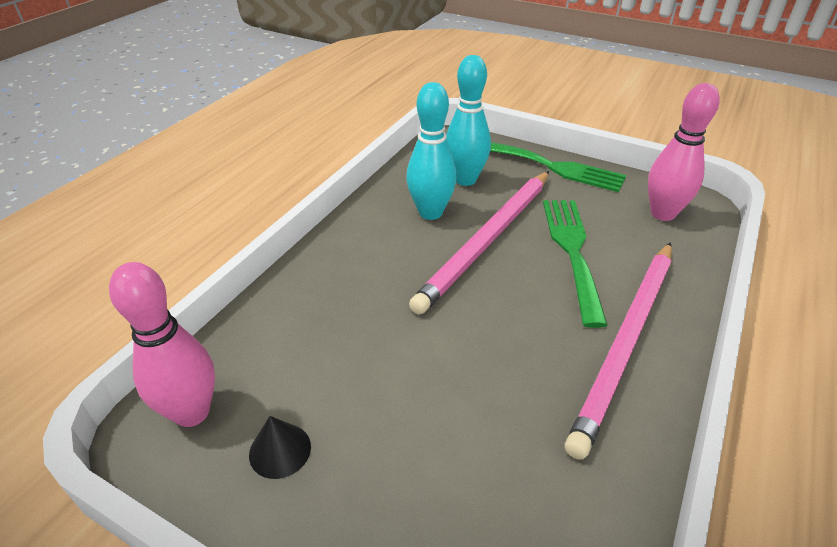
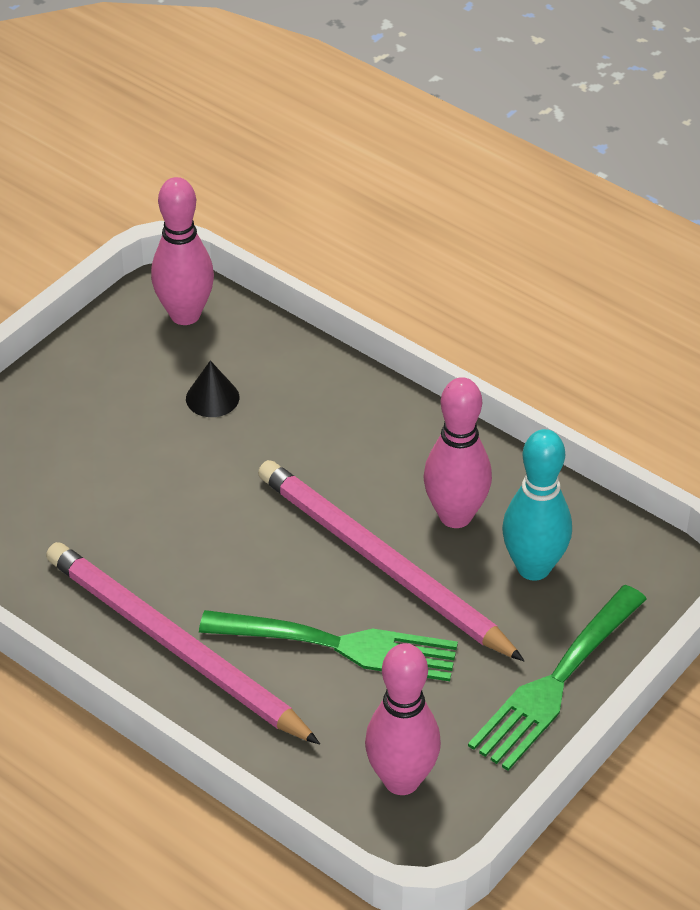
camera: 100 degrees right, 5 degrees up
(280, 450) = (128, 369): black cone -> black cone (212, 398)
(430, 212) = (455, 516): turquoise bowling pin -> pink bowling pin

